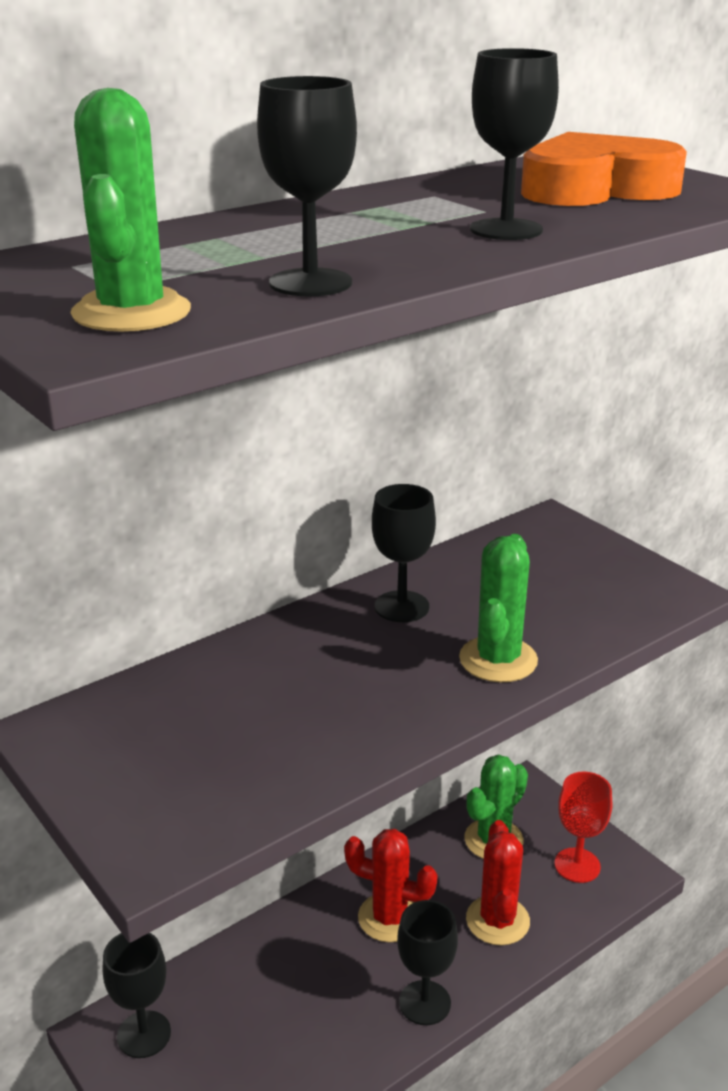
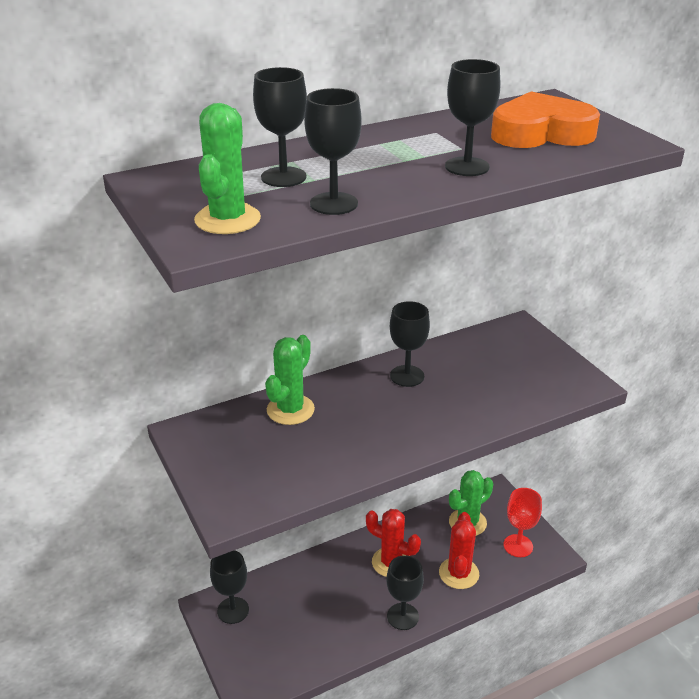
camera: 10 degrees right, 5 degrees up
(210, 256) = (283, 177): none -> black goblet
(498, 660) = (457, 417): green cactus -> green cactus (290, 410)

